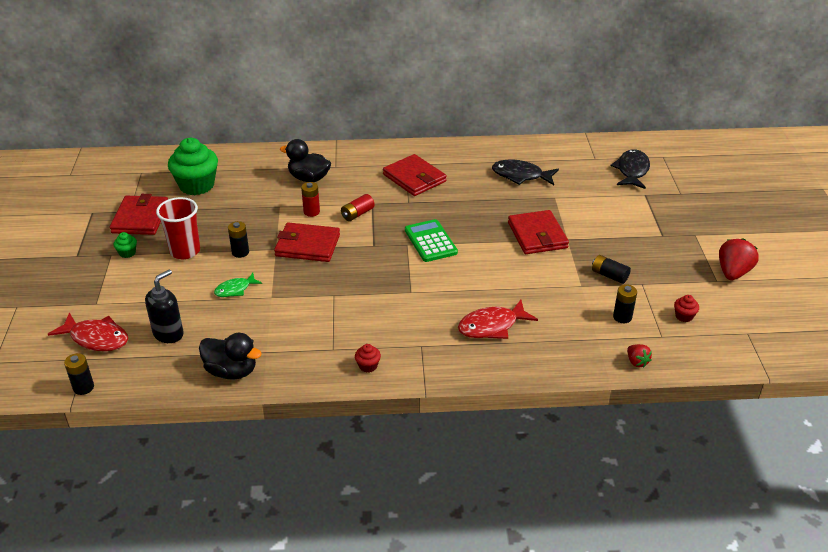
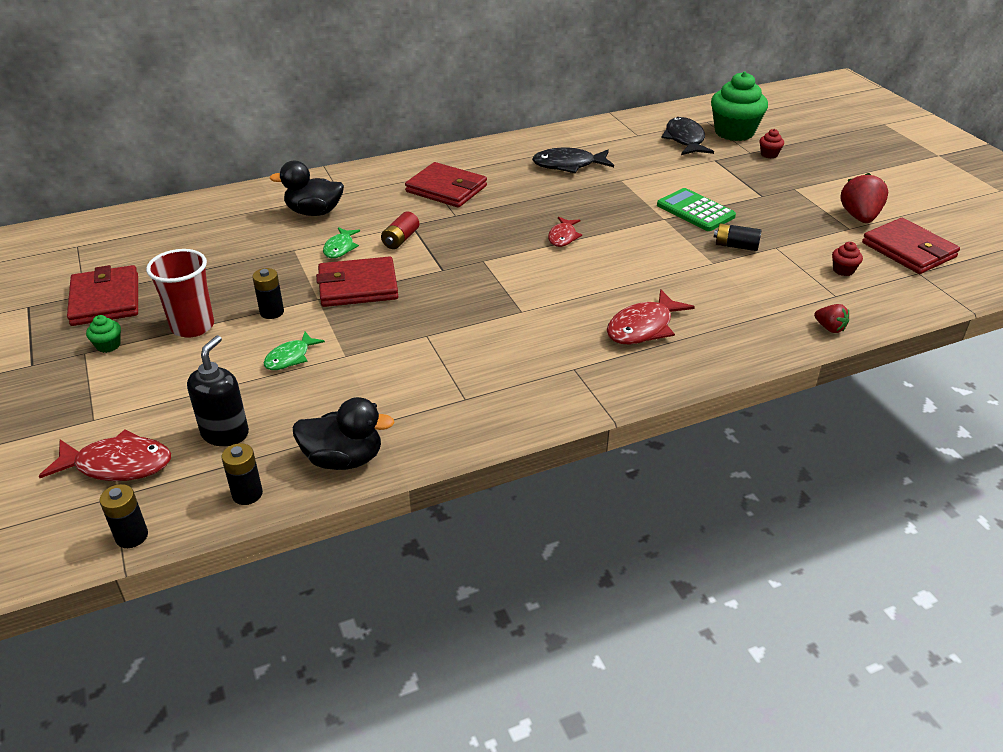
camera: 20 degrees left, 0 degrees up
(197, 185) = (166, 247): green cupcake -> green cupcake (734, 132)
(311, 212) = (340, 248): red battery -> green fish
(368, 366) = (523, 408): red cupcake -> red cupcake (769, 154)
(430, 241) = (509, 251): green calculator -> green calculator (695, 211)
(478, 238) = (563, 237): none -> red fish
(537, 235) = (628, 221): red wallet -> red wallet (908, 250)
(622, 317) = (780, 285): black battery -> black battery (247, 494)

